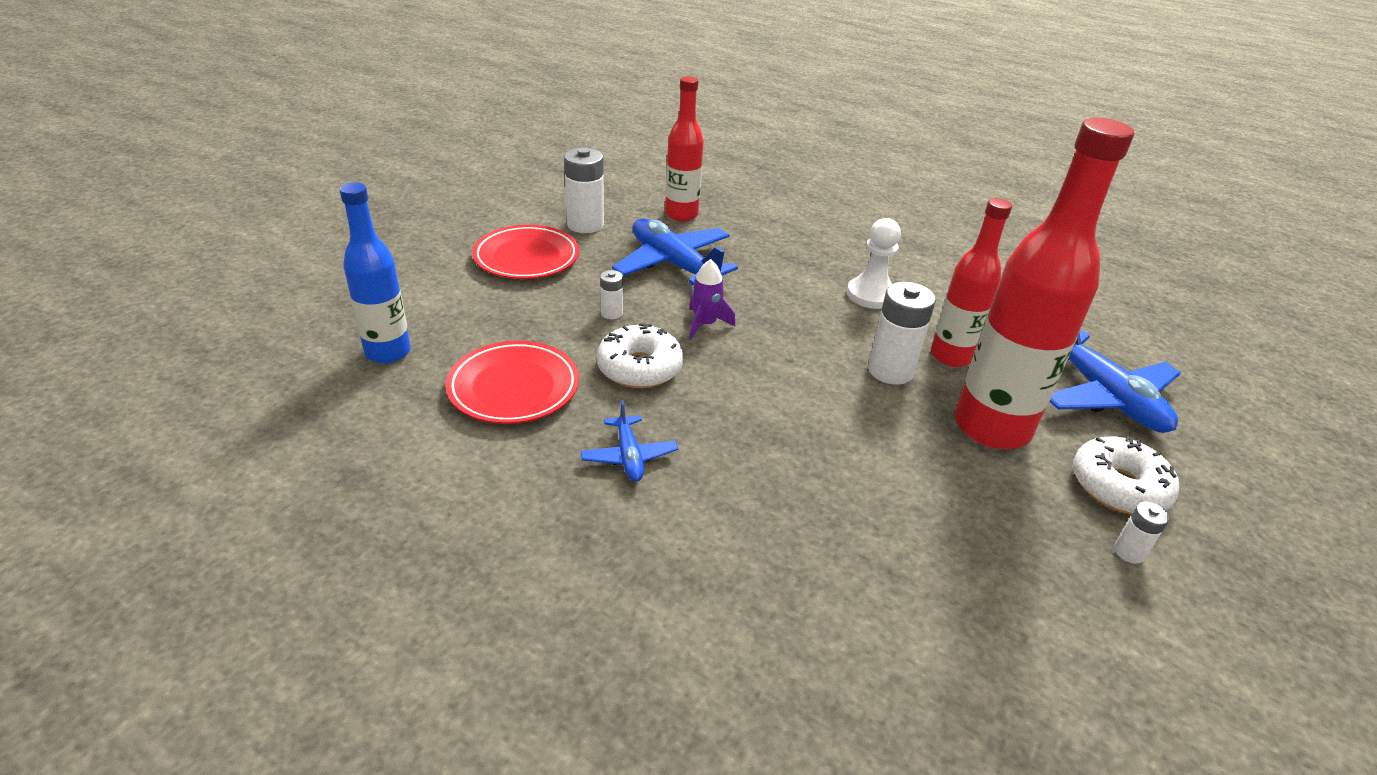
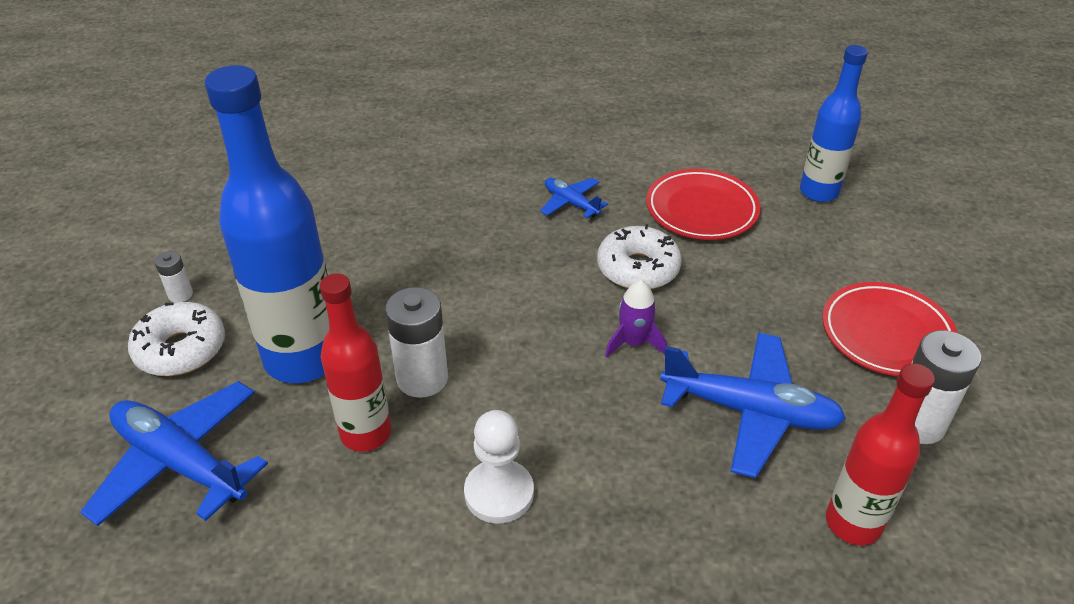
camera: 150 degrees right, 5 degrees up
(611, 313) = (724, 310): white battery -> none
(991, 427) = (303, 358): red bottle -> blue bottle

